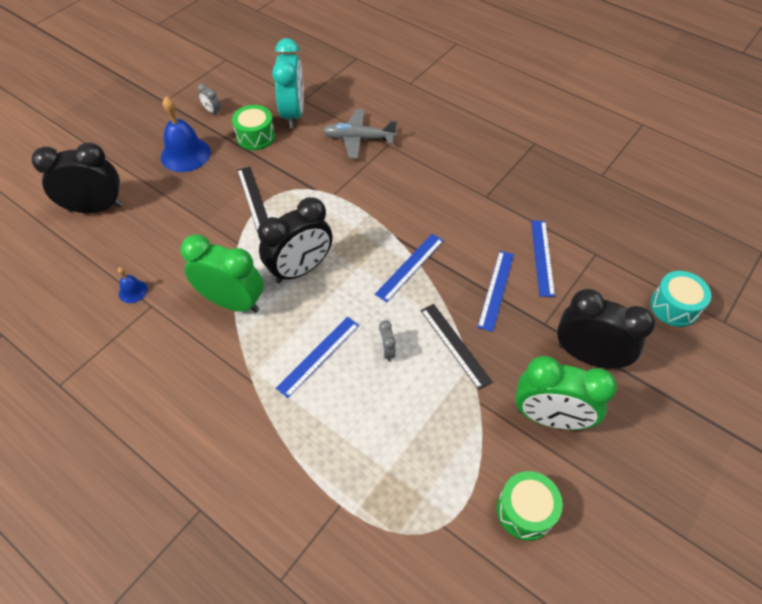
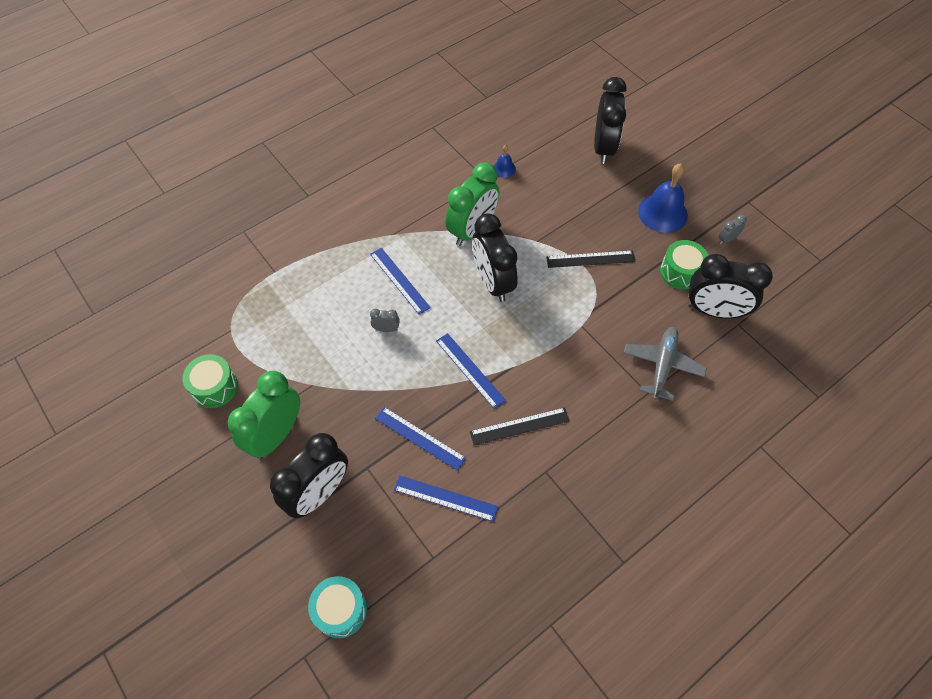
camera: 105 degrees right, 5 degrees up
(293, 114) = (714, 311): turquoise clock -> black clock
(455, 345) = (372, 383): black ruler -> black ruler (519, 426)

